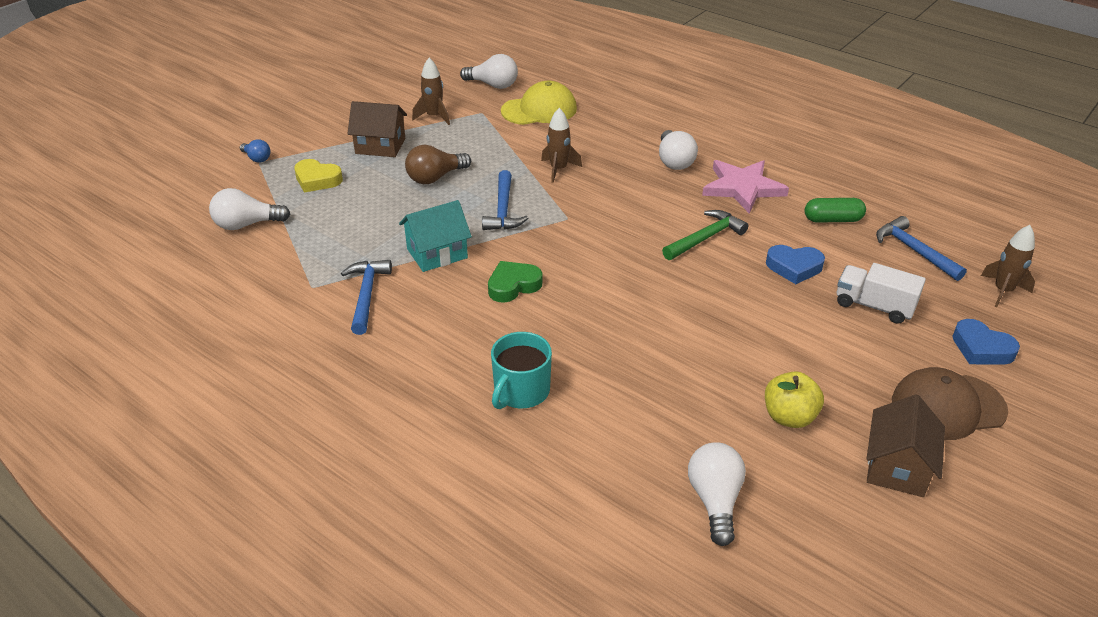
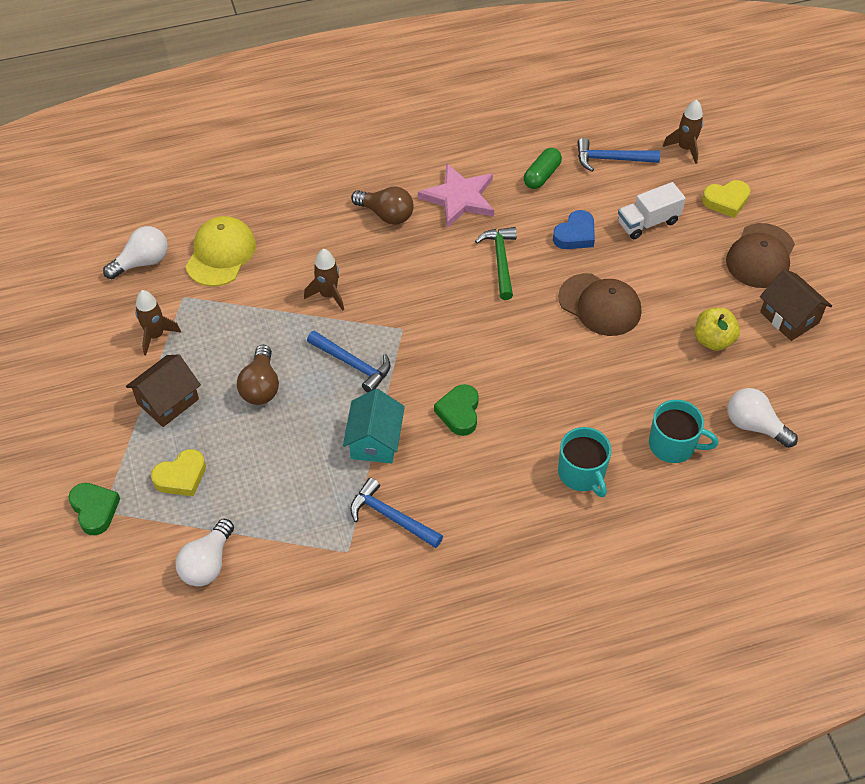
camera: 55 degrees left, 15 degrees up
(257, 158) = (95, 510): blue light bulb -> green heart
(621, 444) = (673, 445): none -> turquoise mug
(674, 161) = (386, 214): white light bulb -> brown light bulb
(733, 317) = (600, 305): none -> brown cap
(981, 348) = (726, 201): blue heart -> yellow heart

